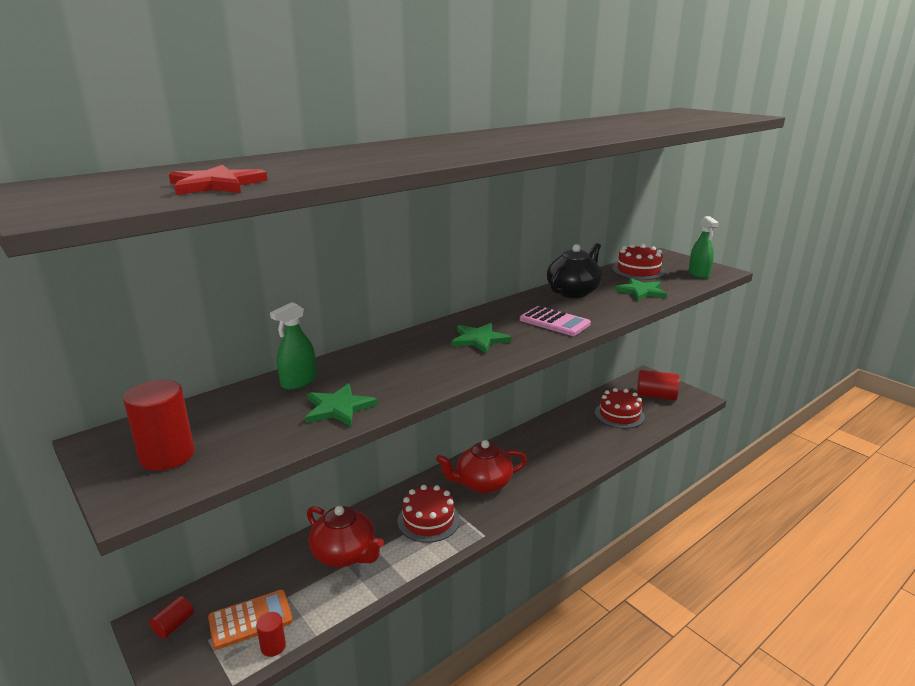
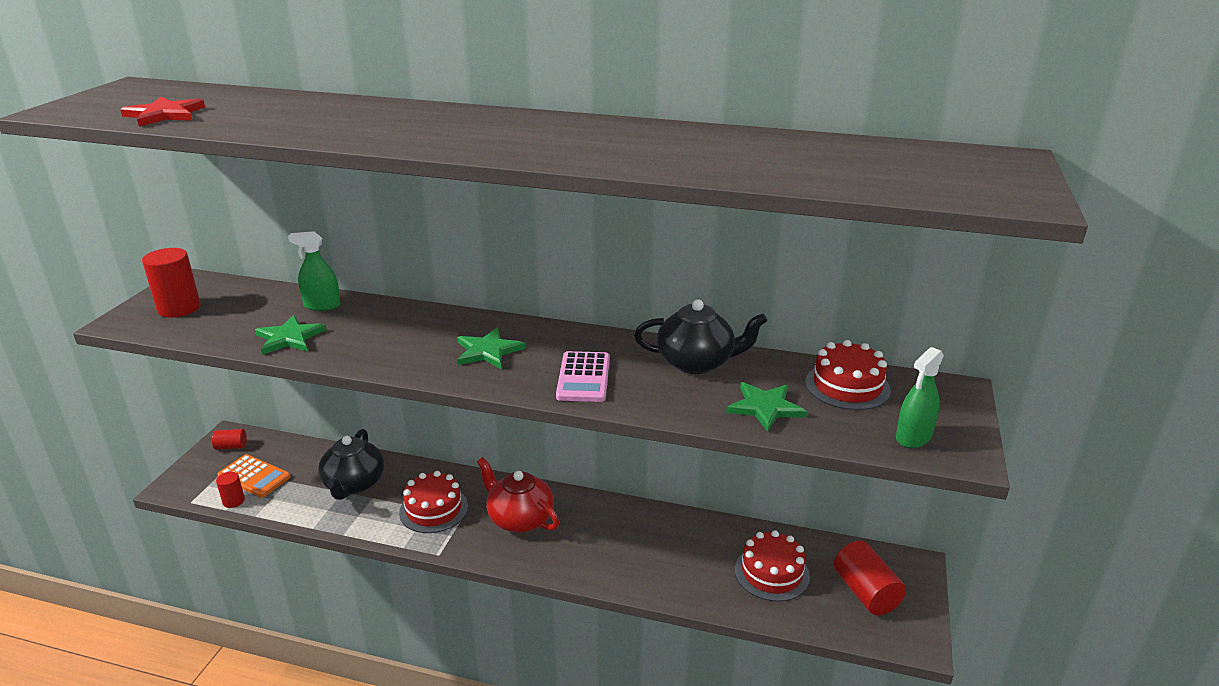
camera: 55 degrees right, 5 degrees up
(345, 554) = (354, 484): red teapot -> black teapot

